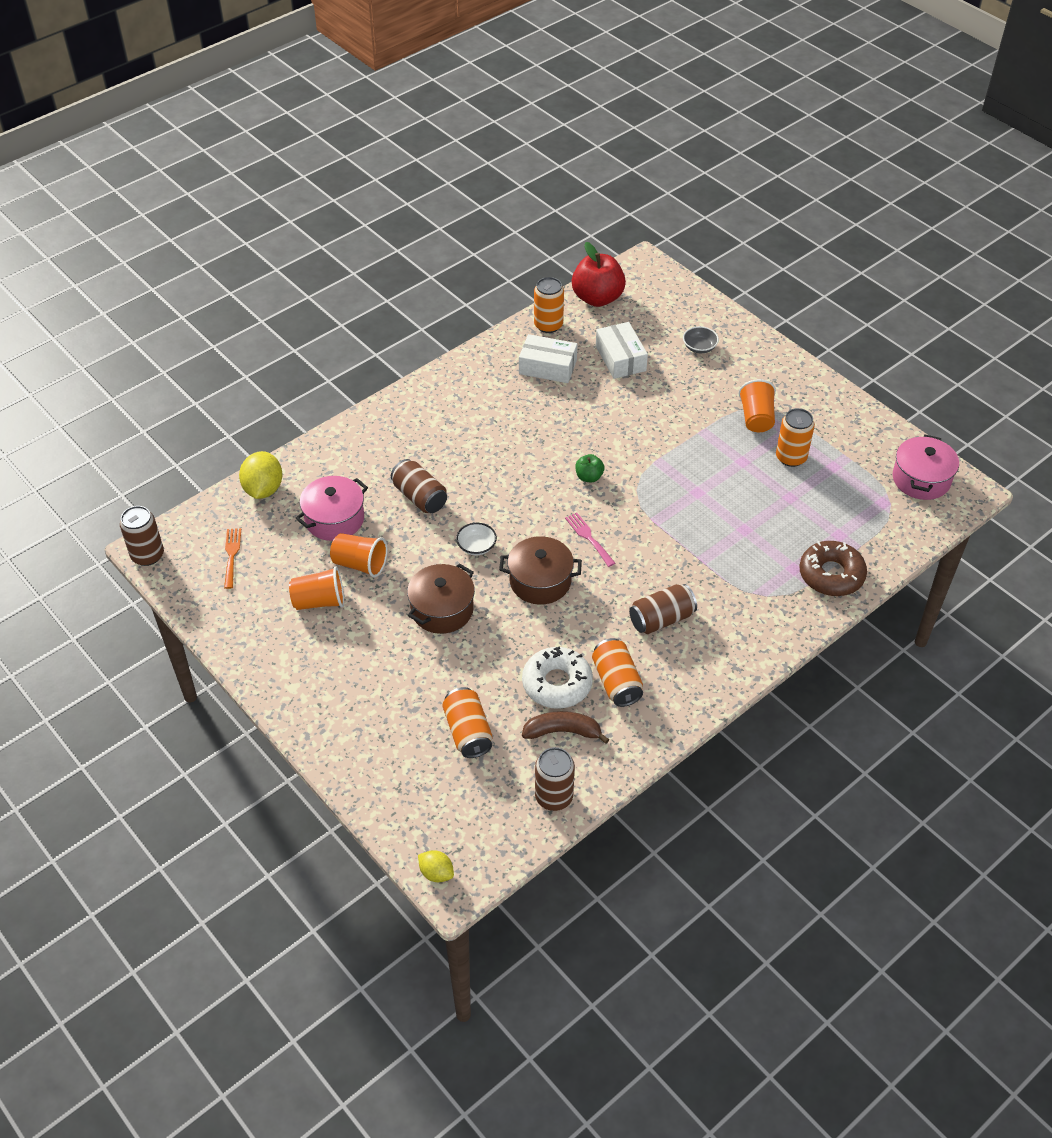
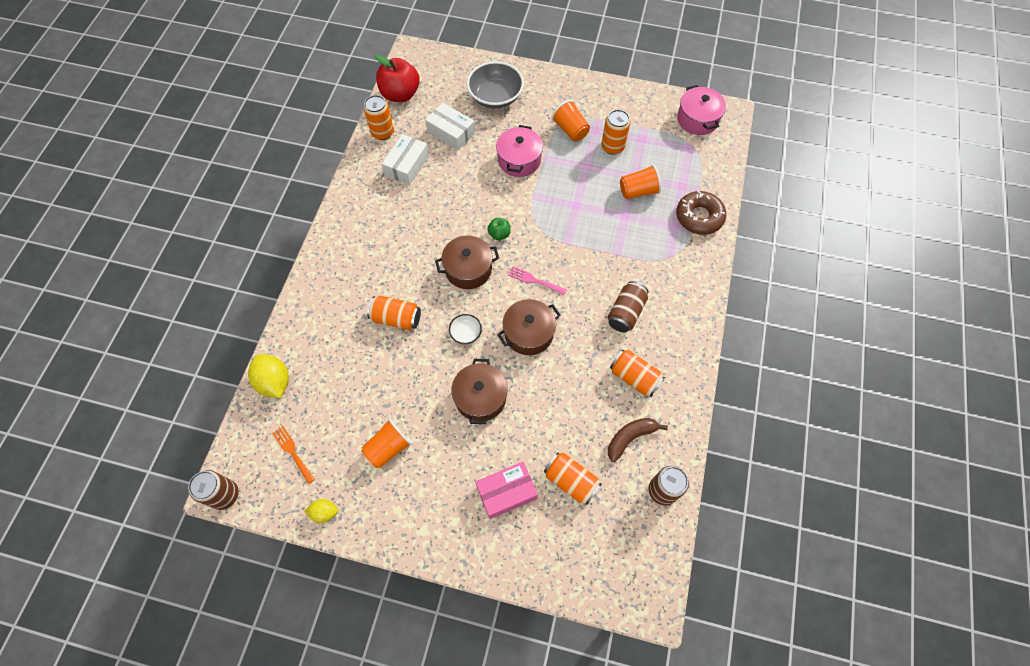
camera: 35 degrees left, 15 degrees up
(334, 519) = (348, 374): pink pot -> pink pot (519, 160)
(360, 564) = (395, 398): orange cup -> orange cup (638, 191)
(396, 703) = (506, 492): none -> pink box
(420, 497) = (396, 318): brown can -> orange can
(436, 873) = (635, 605): yellow lemon -> yellow lemon (324, 512)
(528, 492) = (468, 269): none -> brown pot
(547, 367) = (407, 165): white box -> white box turned 45 degrees counterclockwise
(557, 683) = (599, 404): white donut -> none
(699, 347) = (495, 97): grey bowl -> grey bowl, size x2.04

